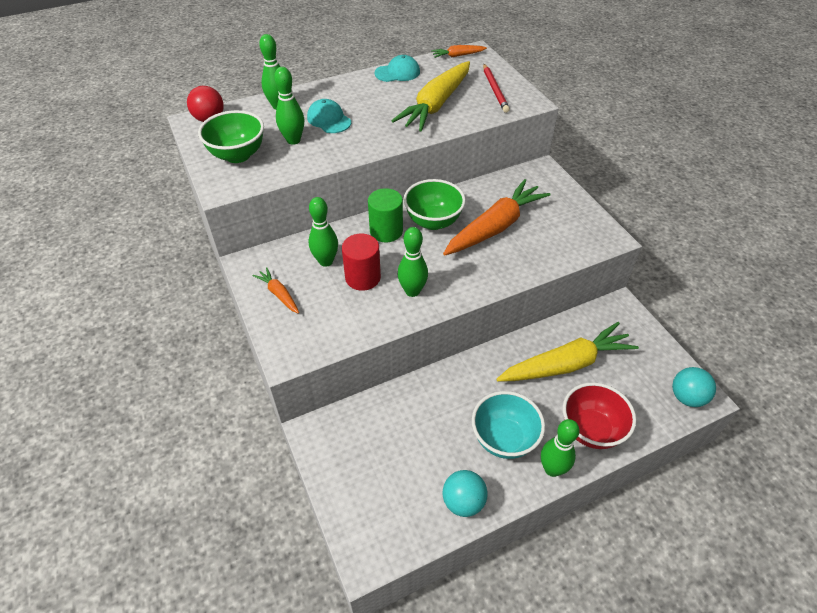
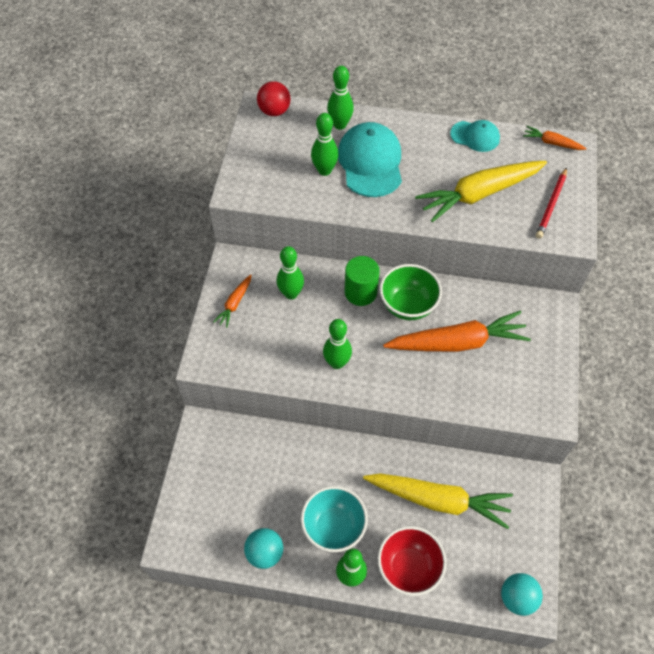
camera: 35 degrees right, 10 degrees up
(238, 155) = (270, 163): green bowl -> none
(279, 294) = (235, 303): orange carrot -> orange carrot turned 150 degrees counterclockwise
(329, 119) = (370, 162): turquoise cap -> turquoise cap, size x1.74
(363, 277) = (308, 326): red cylinder -> none

